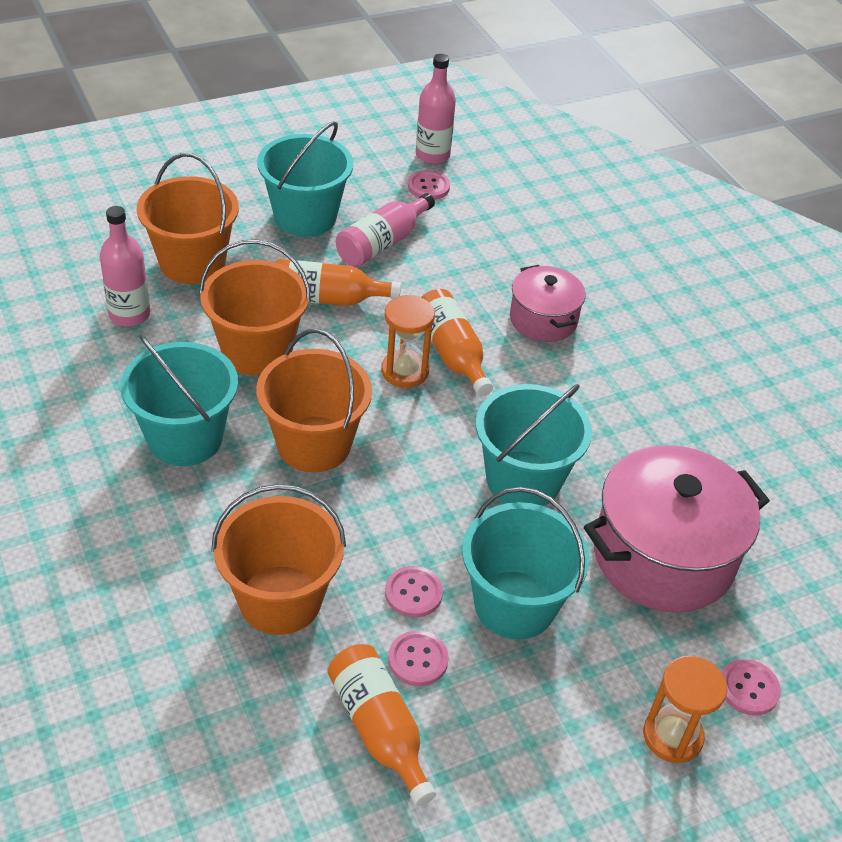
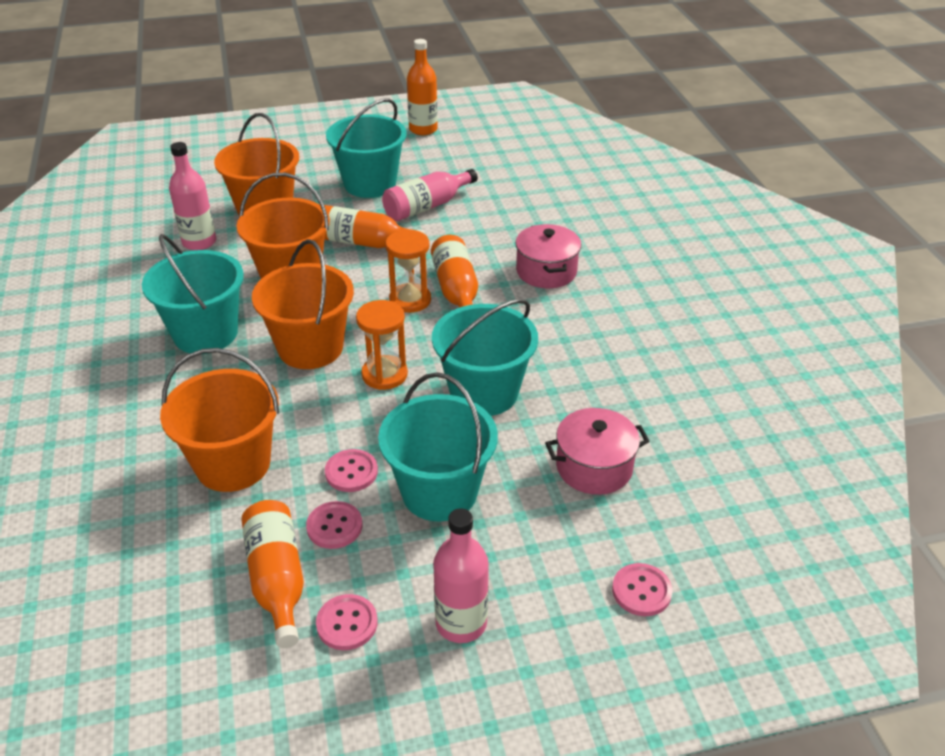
camera: 15 degrees right, 5 degrees down
(342, 134) = (423, 129): none -> orange bottle
(428, 187) = (481, 169): pink button -> pink button (347, 623)
(432, 155) = (493, 147): pink bottle -> pink bottle (461, 623)
(663, 556) = (594, 467): pink pot -> pink pot, size x0.57
(672, 736) = (552, 623): orange hourglass -> orange hourglass (384, 374)

